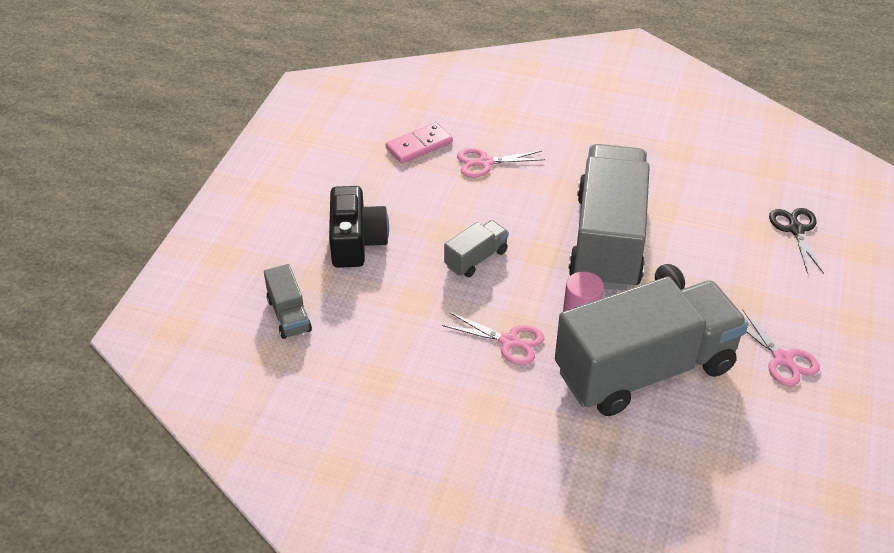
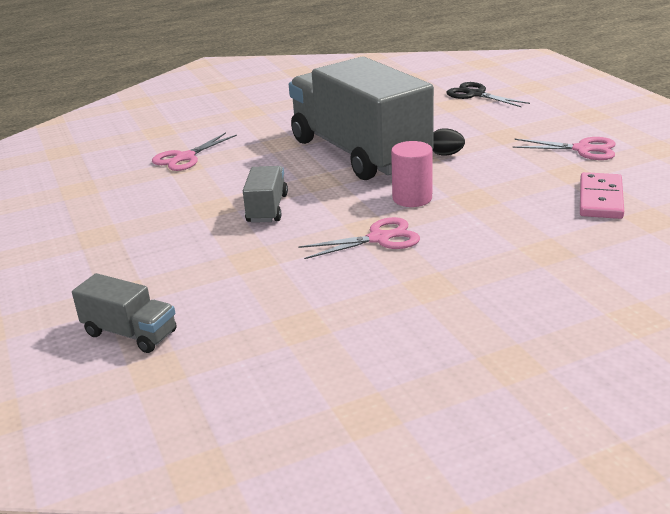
camera: 40 degrees left, 15 degrees down
(356, 242) = (131, 251): black camera -> none
(419, 145) = (105, 173): pink domino -> pink domino (601, 199)
(644, 370) = (508, 199): grey truck -> none

